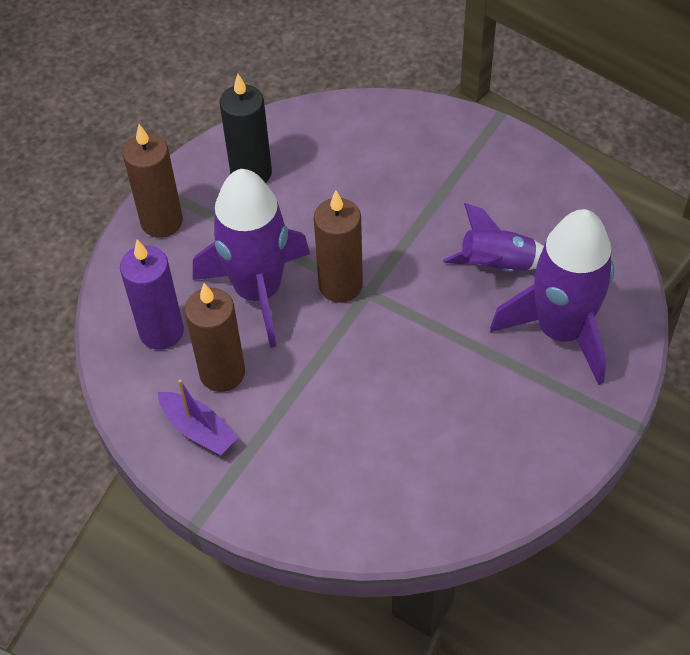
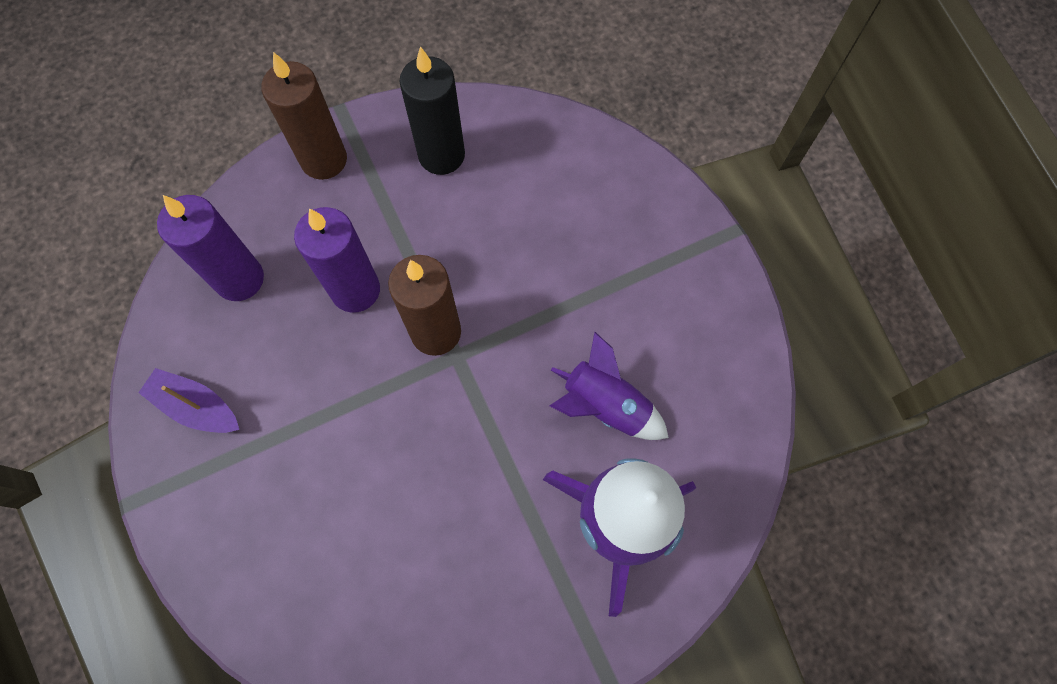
camera: 30 degrees right, 15 degrees up
(198, 430) = (196, 407): purple boat -> purple boat turned 135 degrees clockwise
(222, 373) = (260, 359): brown candle -> none
(258, 291) = (355, 290): purple rocket -> purple candle

